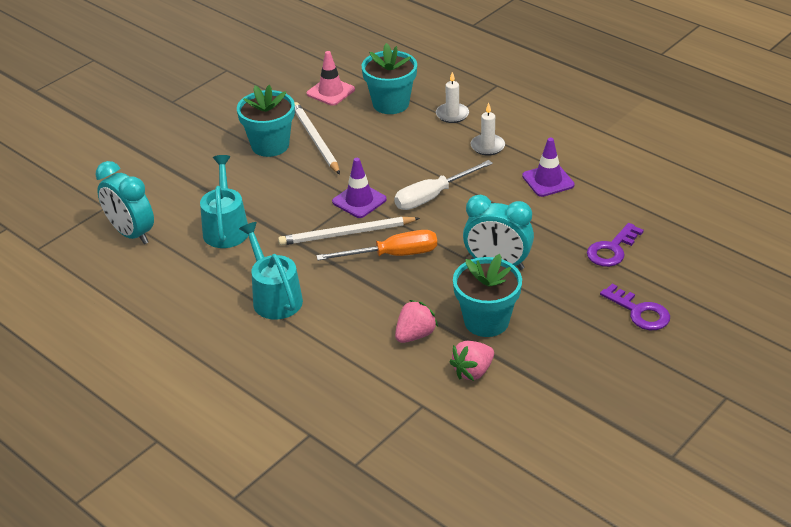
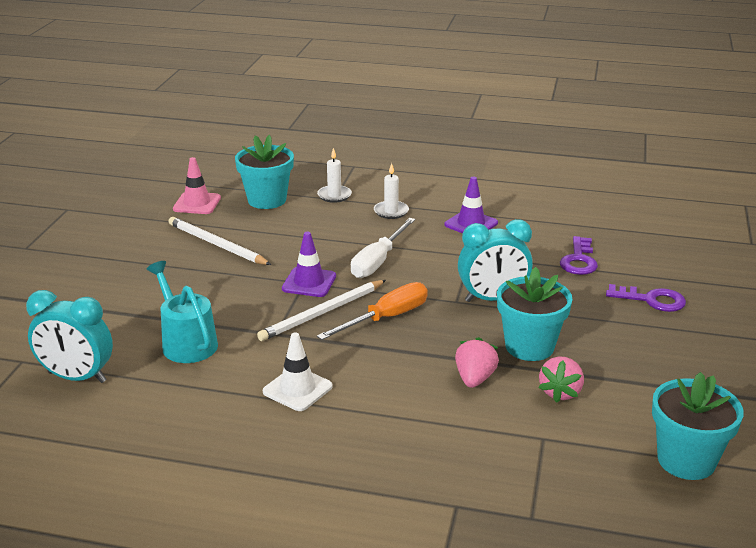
camera: 30 degrees left, 10 degrees down
(270, 145) = (172, 260): turquoise flower pot -> turquoise flower pot (686, 460)
(274, 297) = (297, 389): turquoise watering can -> white traffic cone

